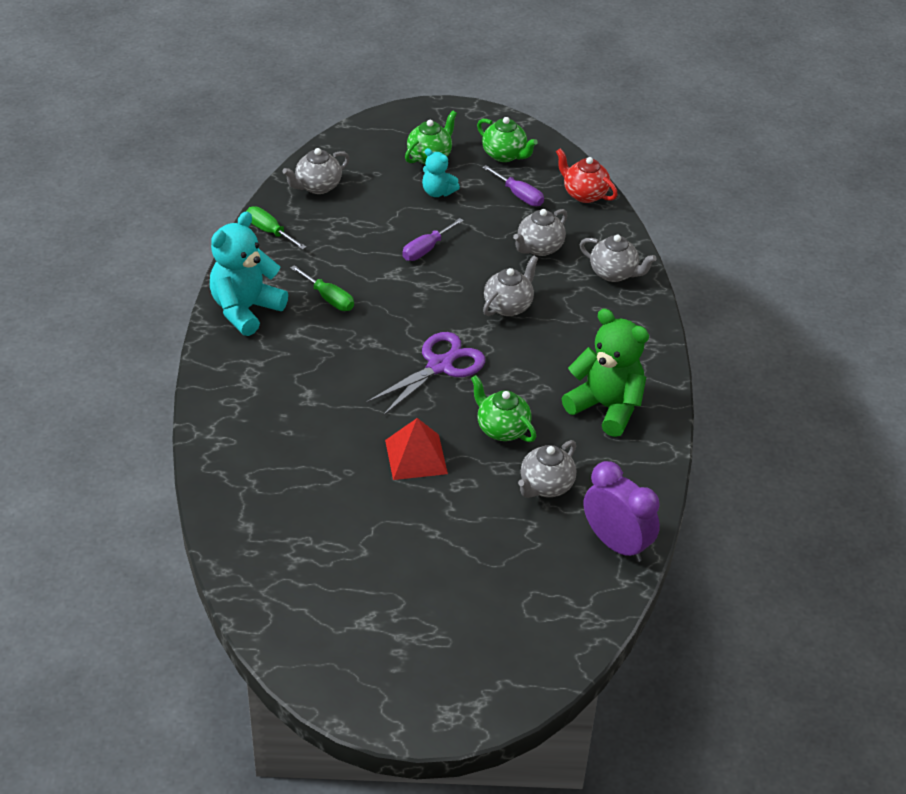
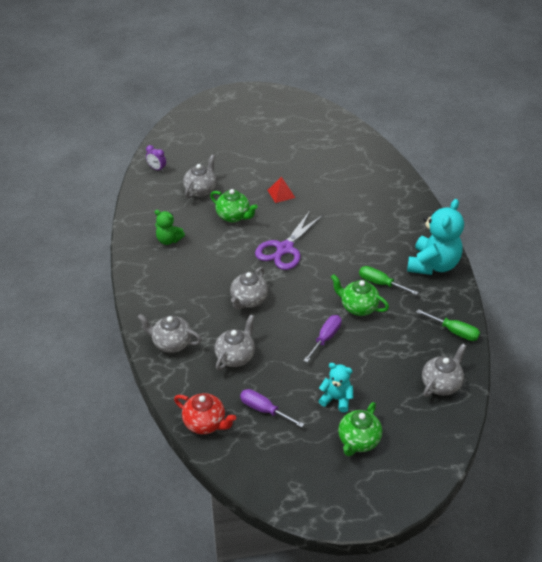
camera: 170 degrees right, 0 degrees up
(416, 457) = (281, 193): red pyramid -> red pyramid, size x0.65
(505, 155) = (288, 458): green teapot -> green teapot (358, 307)
(606, 407) = (169, 240): green teddy bear -> green teddy bear, size x0.54
(616, 544) = (157, 169): purple clock -> purple clock, size x0.48

